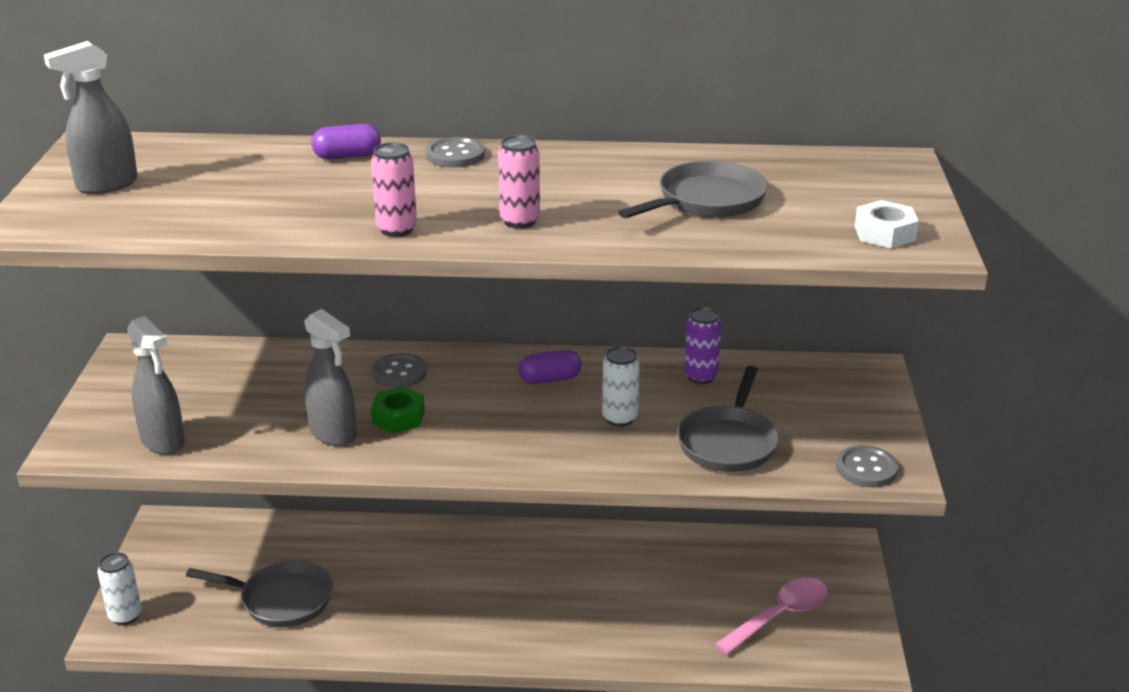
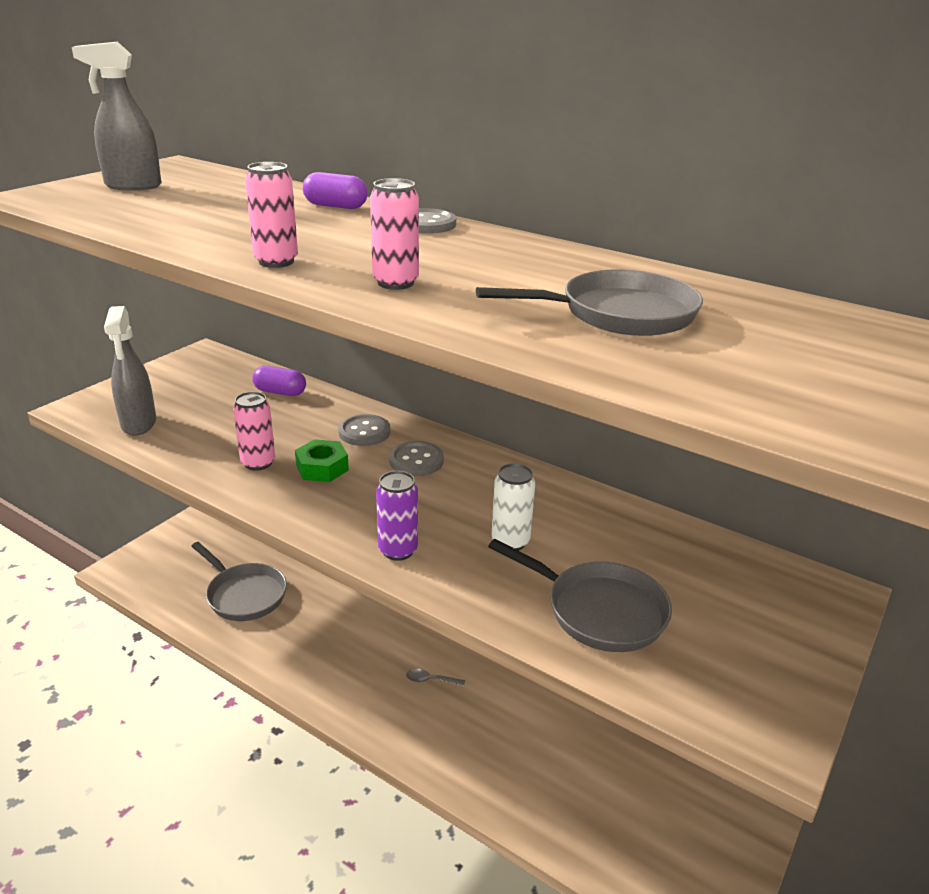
camera: 30 degrees right, 0 degrees up
(125, 616) = (138, 560): white can -> none
(333, 434) = (258, 463): grey spray bottle -> pink can
(533, 595) = (430, 680): none -> grey spoon
(550, 379) = (483, 481): purple capsule -> purple capsule (280, 392)
(700, 376) = (631, 530): purple can -> purple can (398, 550)
(728, 442) = (598, 610): grey pan -> grey pan turned 105 degrees counterclockwise
(779, 616) = (645, 817): pink spoon -> none
(866, 469) = (738, 711): grey button -> grey button (416, 461)
(884, 233) = (816, 405): white nut -> none

